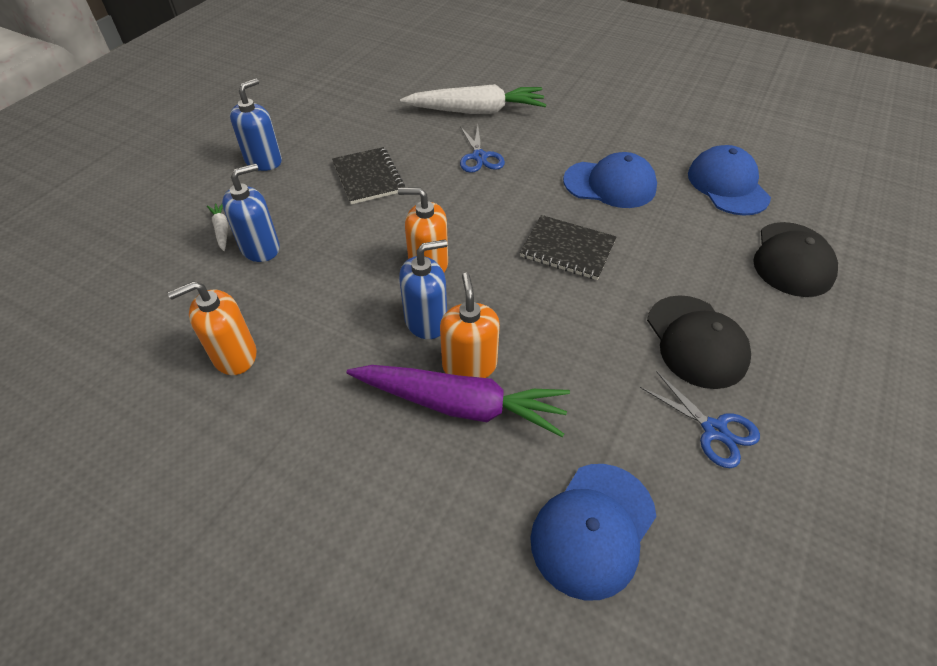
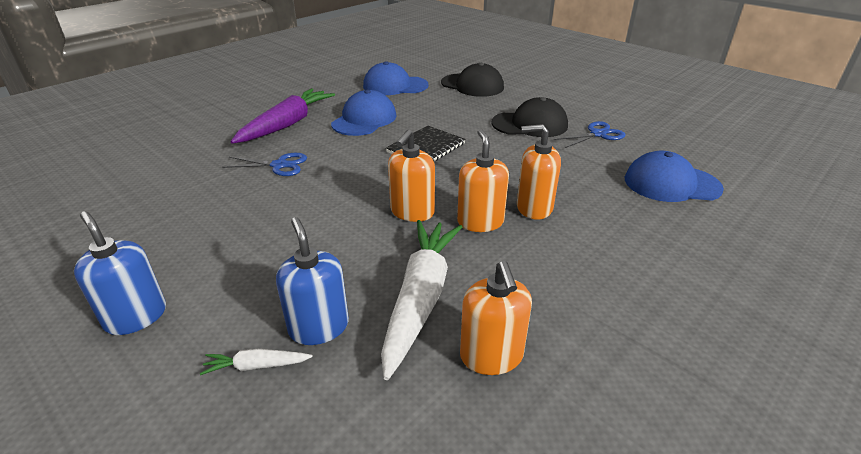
camera: 75 degrees left, 15 degrees down
(368, 177) = (252, 232): black notebook -> none
(426, 321) = (480, 222): blue soap dispenser -> orange soap dispenser
(460, 405) = (573, 217): purple carrot -> purple carrot (287, 124)
(476, 111) = (205, 156): white carrot -> white carrot (420, 298)
(593, 529) = (671, 184): blue cap -> blue cap turned 135 degrees clockwise

